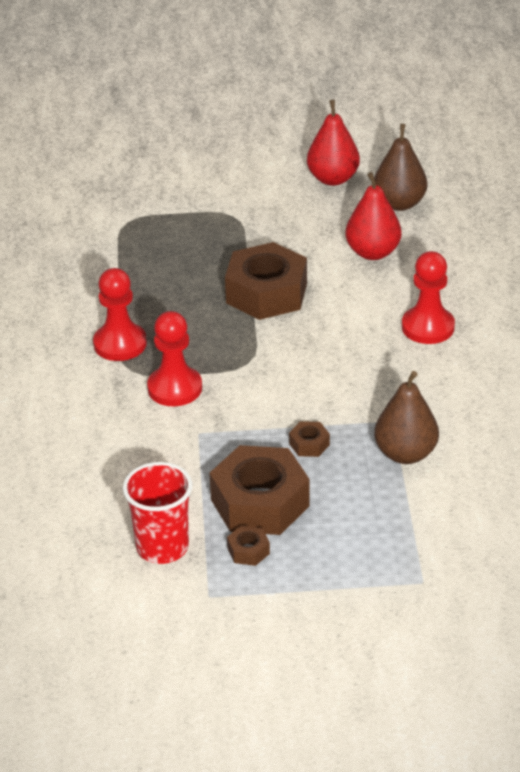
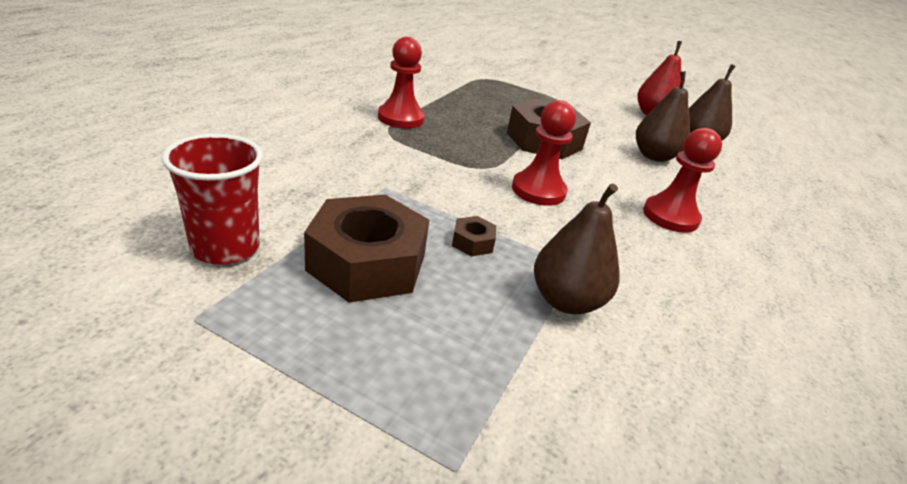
camera: 25 degrees right, 5 degrees down
(175, 388) = (405, 155): red pawn -> red pawn (538, 190)
(248, 551) = (297, 298): brown nut -> none
(373, 252) = (654, 156): red pear -> brown pear

